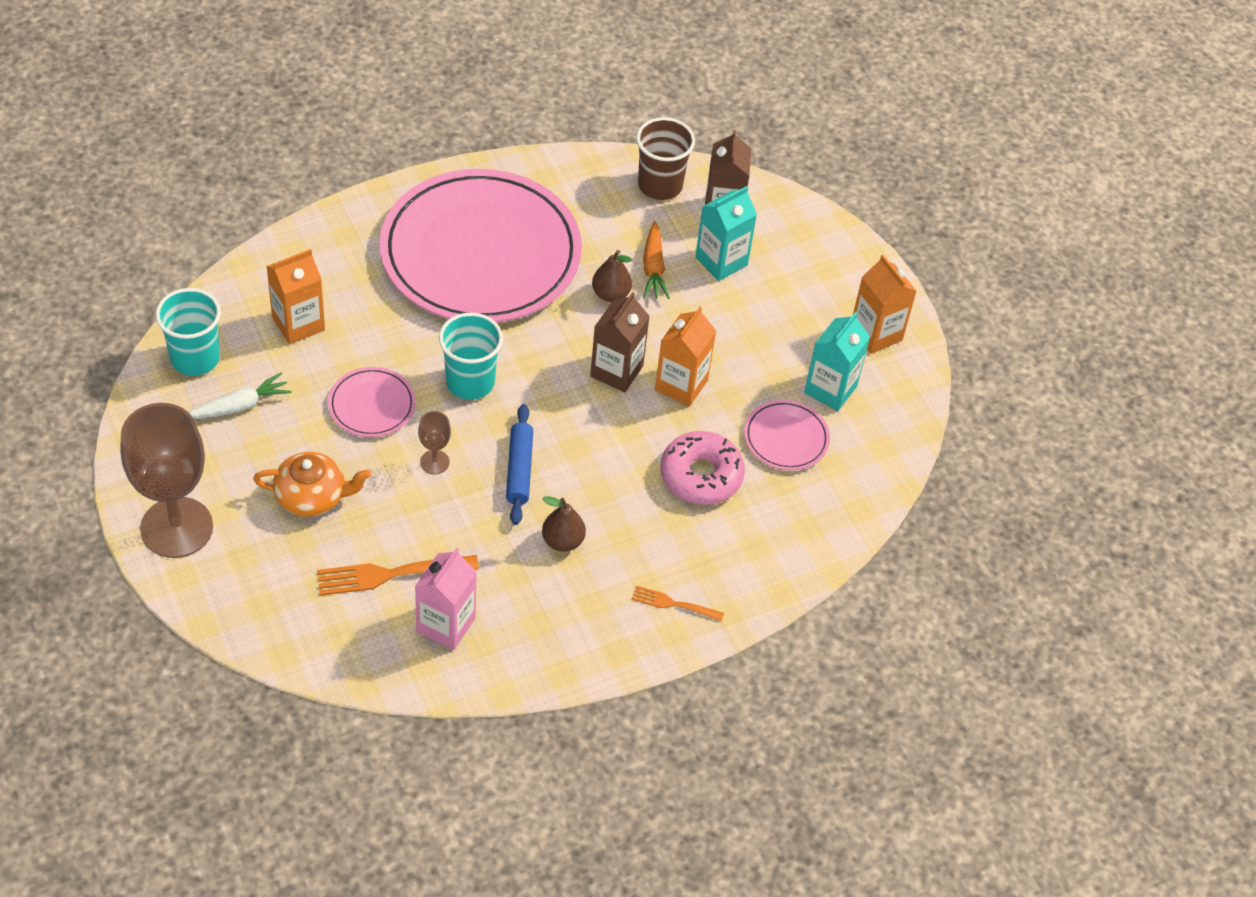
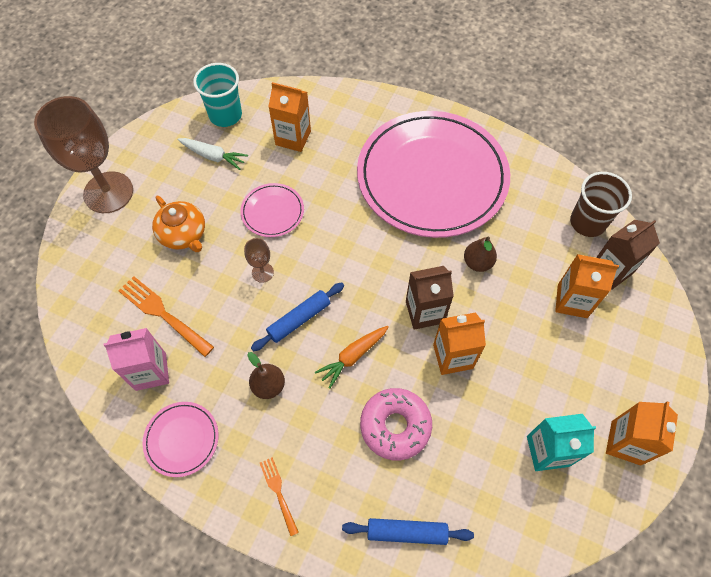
camera: 55 degrees right, 10 degrees up
(470, 382) = (336, 244): turquoise cup -> none
(653, 268) = (523, 269): orange carrot -> orange carrot (353, 356)
(721, 261) = (572, 301): turquoise carton -> orange carton
(786, 438) = (478, 455): pink plate -> pink plate (182, 439)
(799, 537) = (407, 532): none -> blue rolling pin

